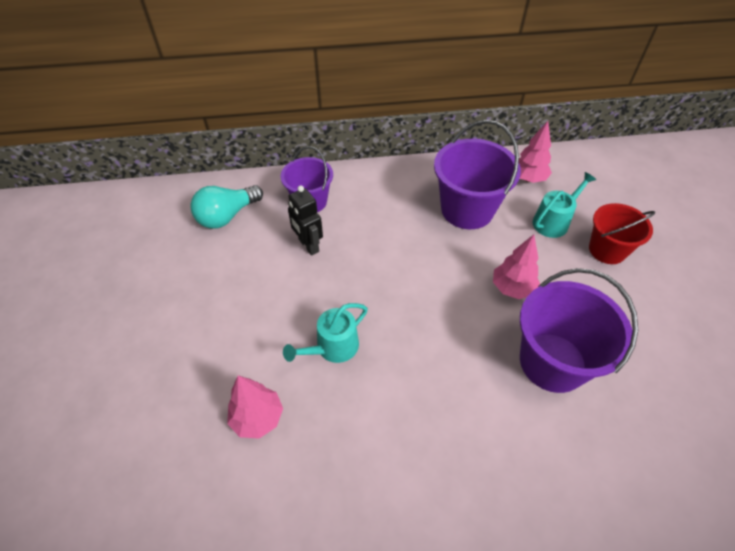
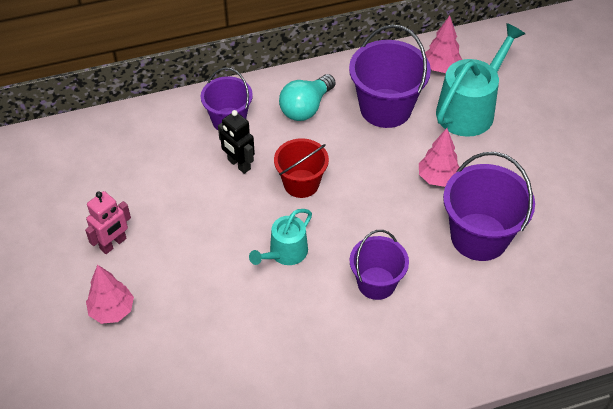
camera: 10 degrees left, 0 degrees up
(159, 310) = (113, 244): none -> pink robot
(227, 216) = (149, 146): turquoise light bulb -> turquoise light bulb (306, 107)
(257, 418) = (234, 319): pink tree -> pink tree (112, 310)
(427, 400) = (376, 283): none -> purple bucket
(553, 222) = (469, 109): turquoise watering can -> turquoise watering can, size x1.69
(607, 250) = (521, 130): red bucket -> red bucket (301, 183)

